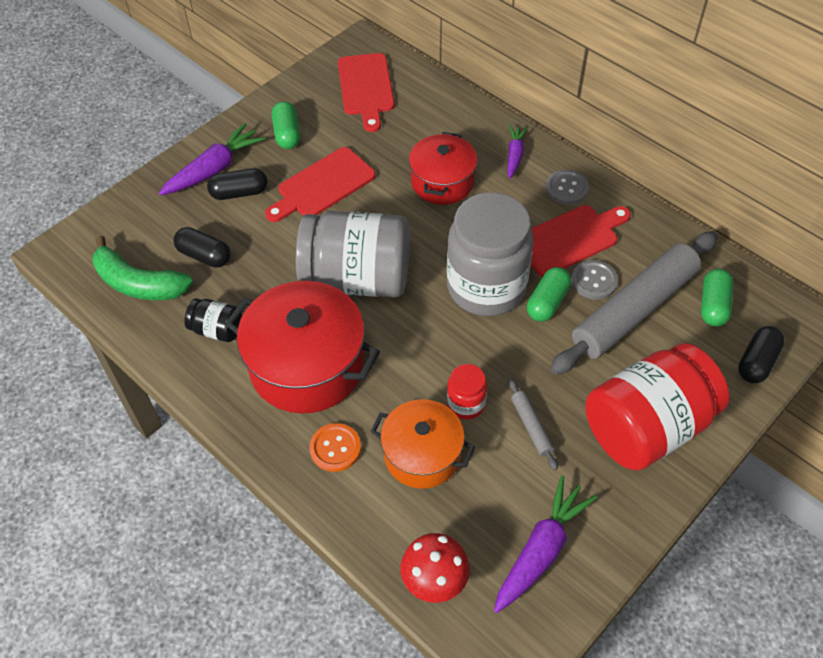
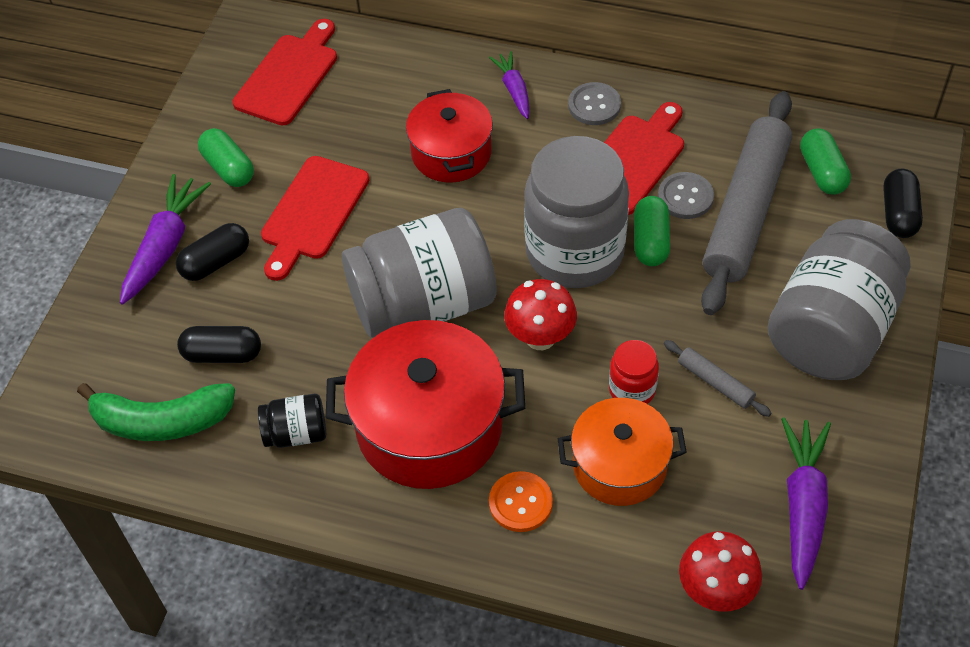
camera: 25 degrees left, 0 degrees up
(366, 88) = (289, 76): red cutting board -> red cutting board turned 120 degrees counterclockwise
(423, 337) = (540, 337): none -> red mushroom
(646, 427) = (831, 329): red jar -> grey jar

